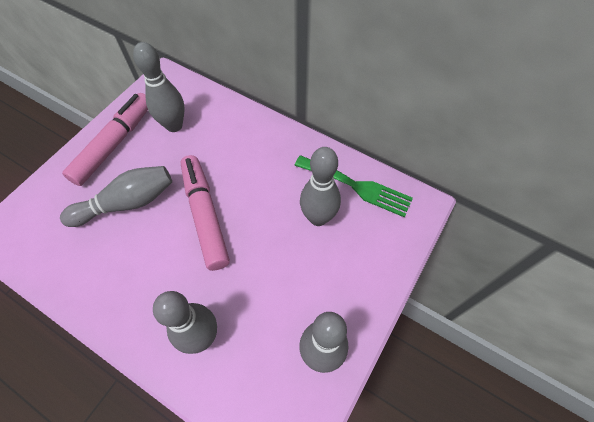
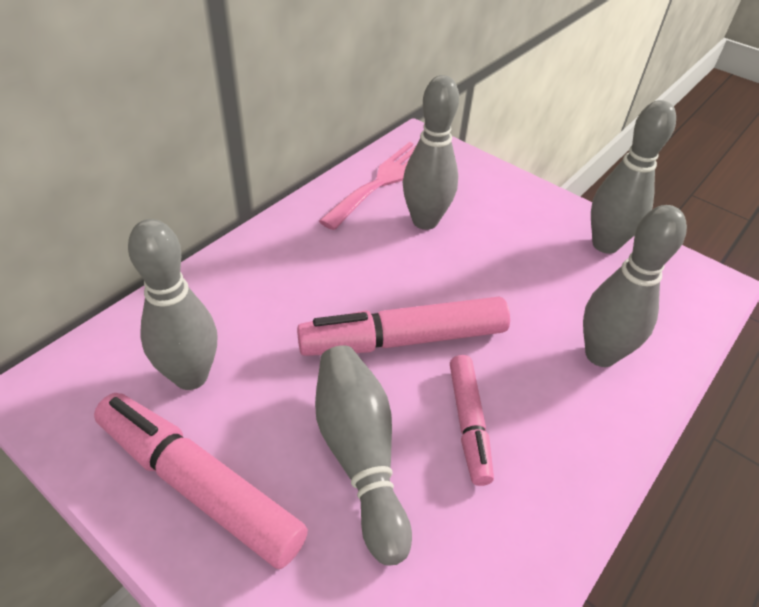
camera: 85 degrees left, 15 degrees down
(146, 254) = (469, 423): none -> pink marker
(357, 186) = (383, 181): green fork -> pink fork

